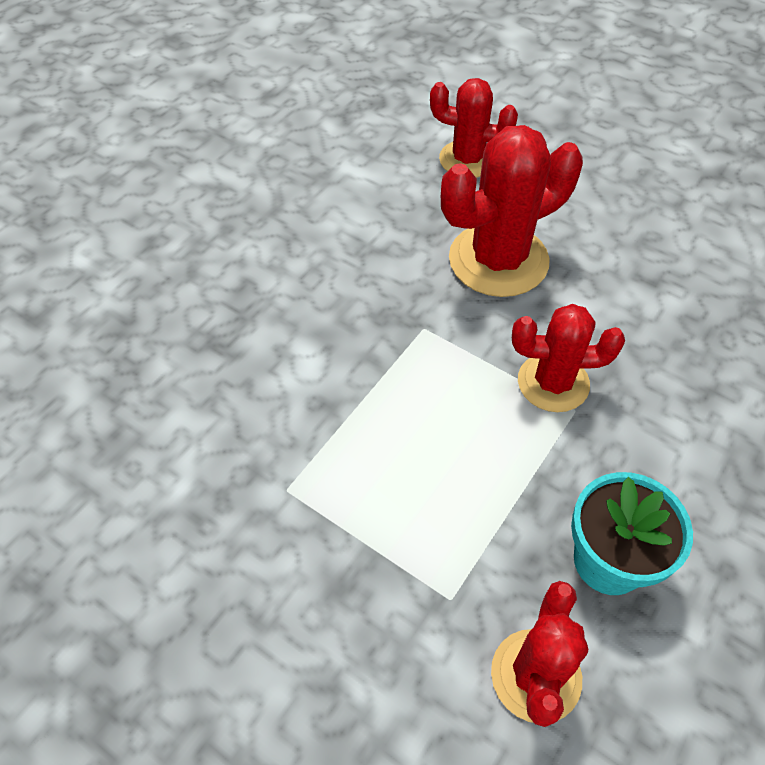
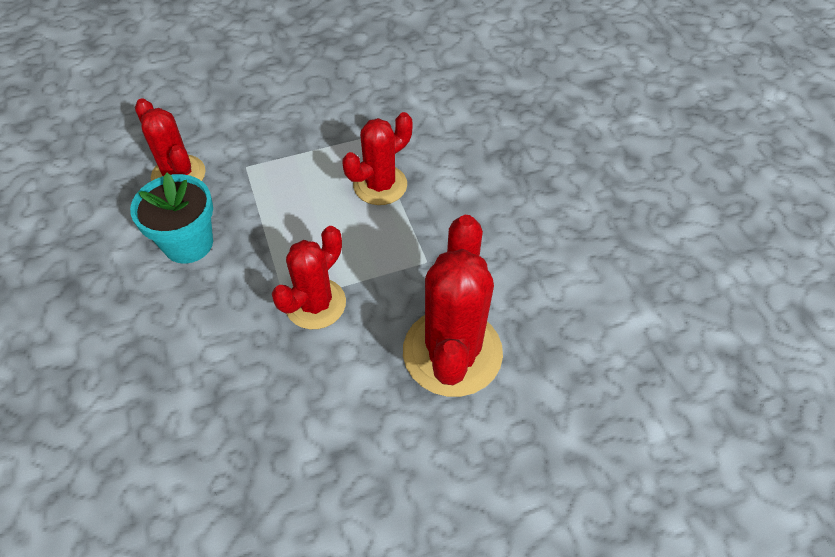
camera: 125 degrees right, 0 degrees up
(467, 159) = (598, 419): red cactus -> red cactus (380, 185)

